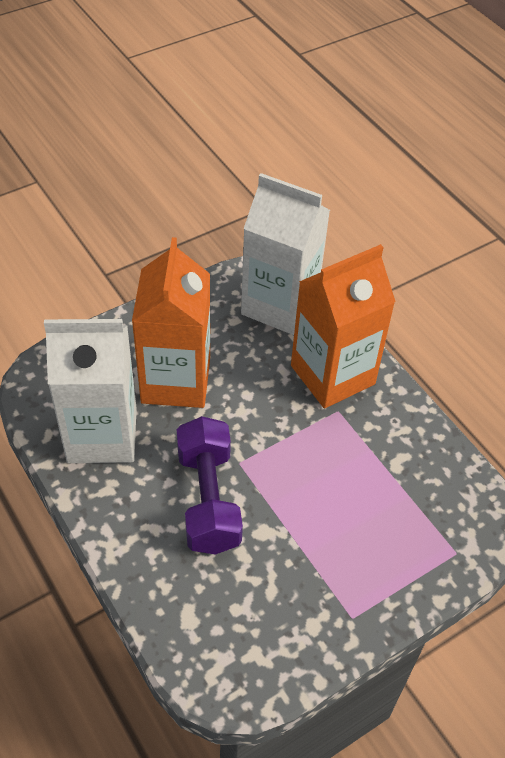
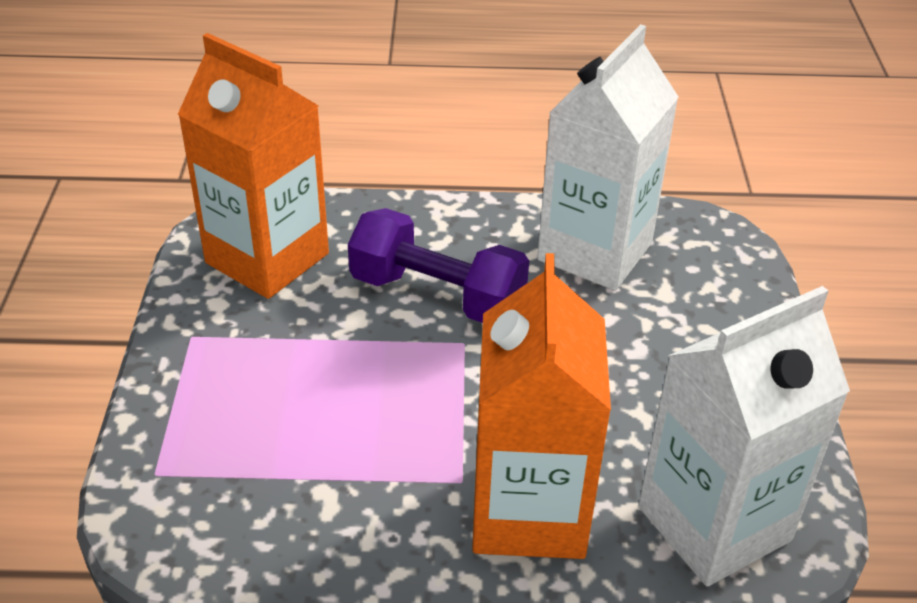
camera: 125 degrees right, 10 degrees down
(176, 380) = (635, 343): orange carton -> orange carton (267, 258)

